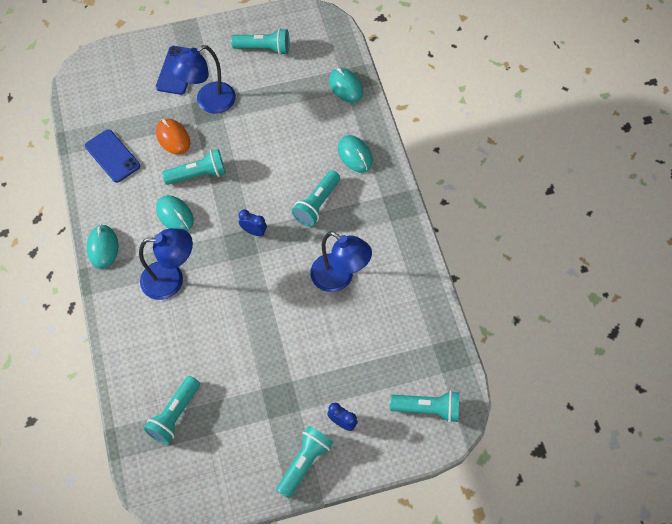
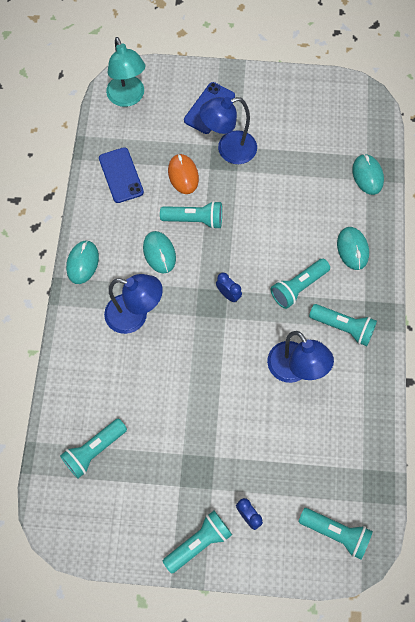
camera: 20 degrees right, 5 degrees up
(94, 84) = (128, 98): none -> turquoise lamp
(264, 48) = (300, 111): turquoise flashlight -> turquoise flashlight (343, 327)

